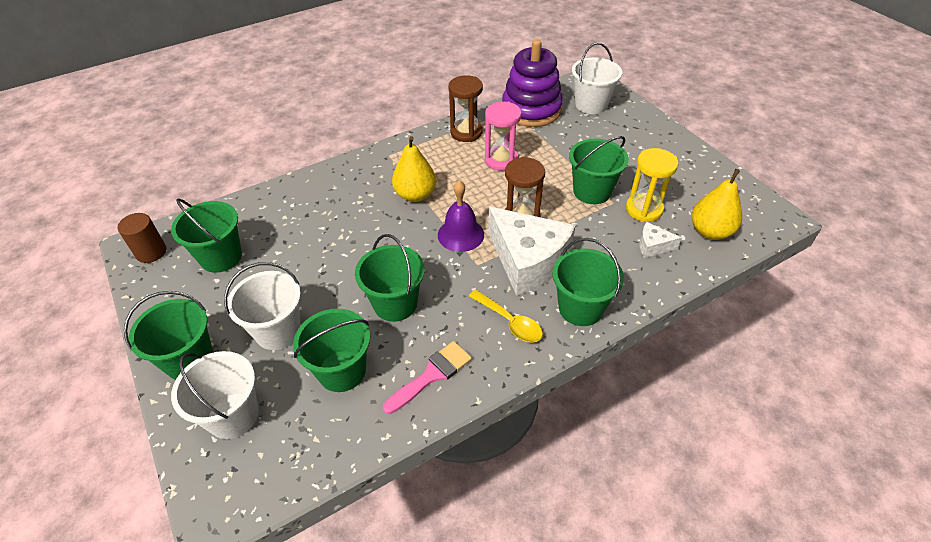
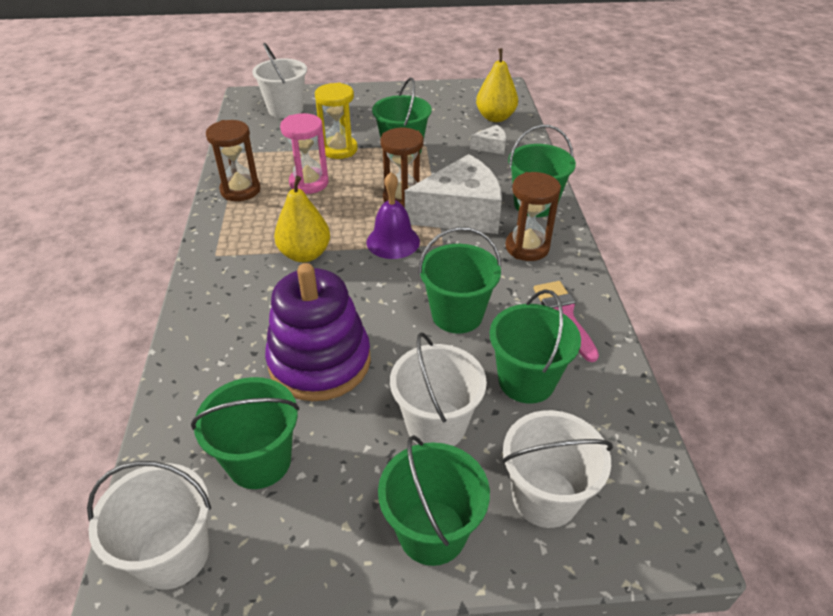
camera: 65 degrees left, 5 degrees down
(151, 252) = (173, 554): brown cylinder -> white bucket
(510, 322) = (527, 247): yellow spoon -> brown hourglass
(531, 110) = (252, 141): purple stacking toy -> purple stacking toy (320, 362)
(644, 209) = (446, 135): yellow hourglass -> yellow hourglass (339, 149)
(653, 246) = (491, 146): white cheese -> white cheese turned 135 degrees counterclockwise

